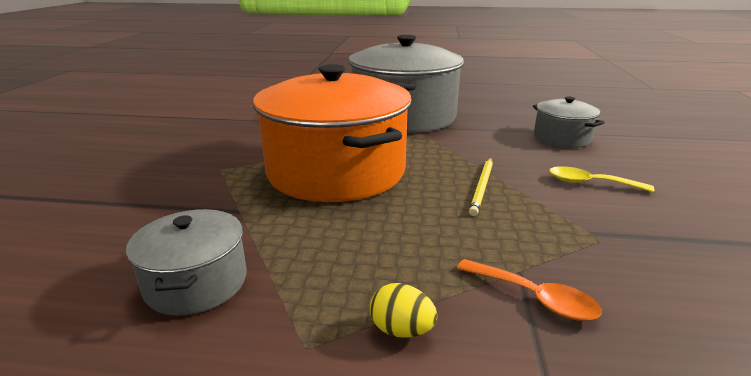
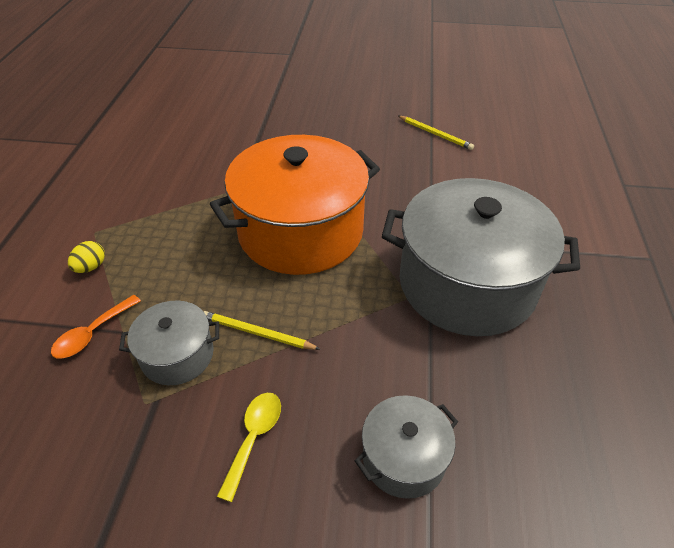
camera: 90 degrees right, 20 degrees up
(196, 283) = (160, 187): grey pot -> grey pot (177, 355)
(202, 116) = (435, 134): none -> yellow pencil

